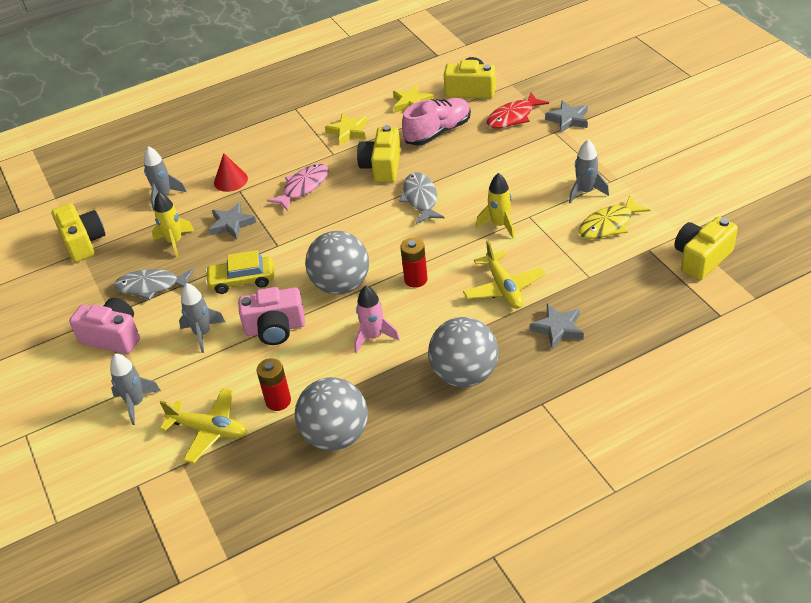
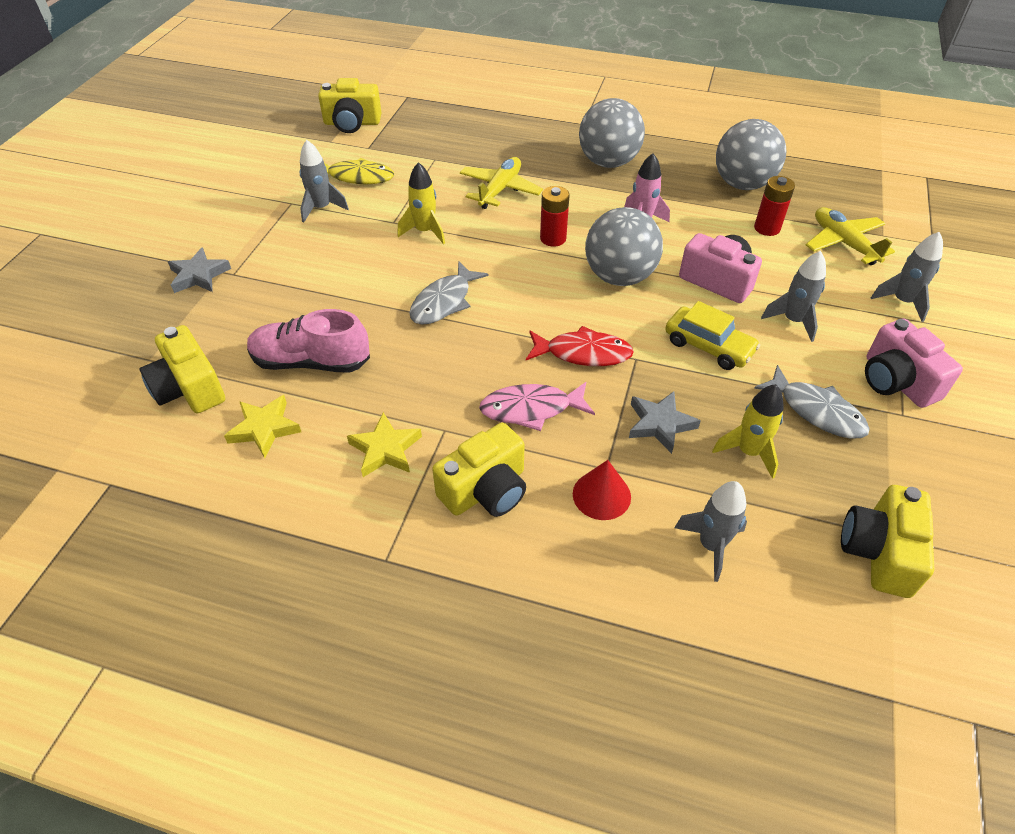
camera: 140 degrees left, 5 degrees up
(382, 166) = (423, 366): yellow camera -> yellow camera (486, 490)
(513, 117) = (226, 318): red fish -> red fish (583, 353)
(558, 328) = (508, 147): grey star -> none

